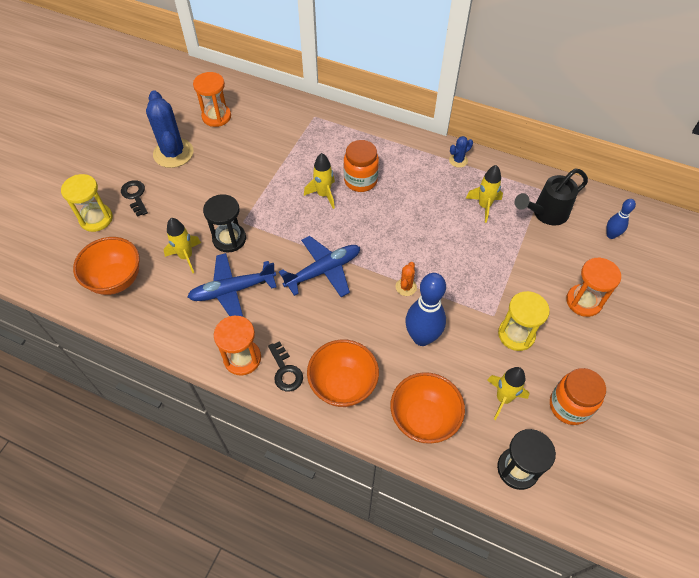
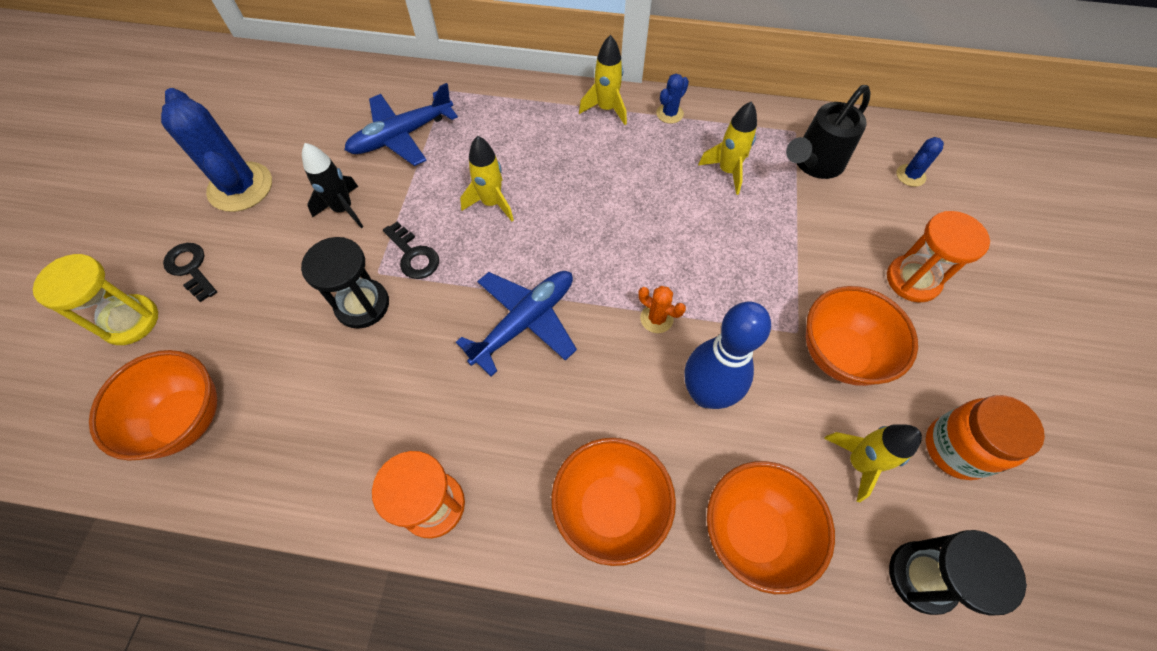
camera: 15 degrees left, 5 degrees up
(186, 257) = (298, 350): yellow rocket -> yellow rocket (606, 109)
(216, 116) = (297, 118): orange hourglass -> none
(232, 180) = (344, 209): none -> black rocket
(232, 290) = (388, 389): blue plane -> blue plane (402, 136)
(285, 371) = (510, 508): black key -> black key (413, 255)
(360, 180) = (540, 170): orange jar -> none
(406, 287) = (656, 318): orange cactus -> orange cactus turned 60 degrees counterclockwise
(516, 334) = (840, 354): yellow hourglass -> orange bowl
(611, 235) = (910, 175): blue bowling pin -> blue cactus

